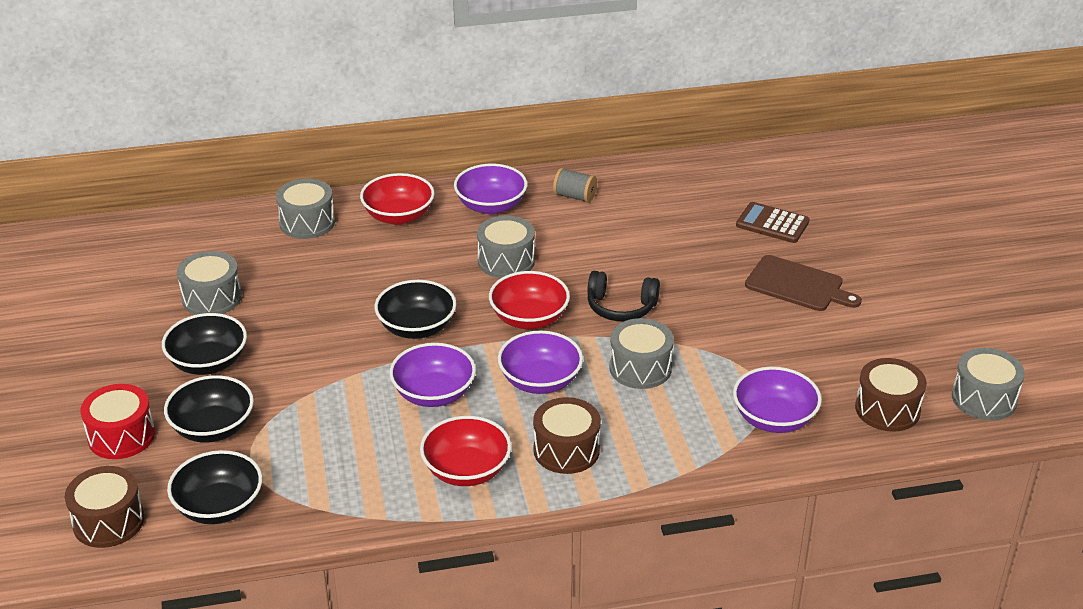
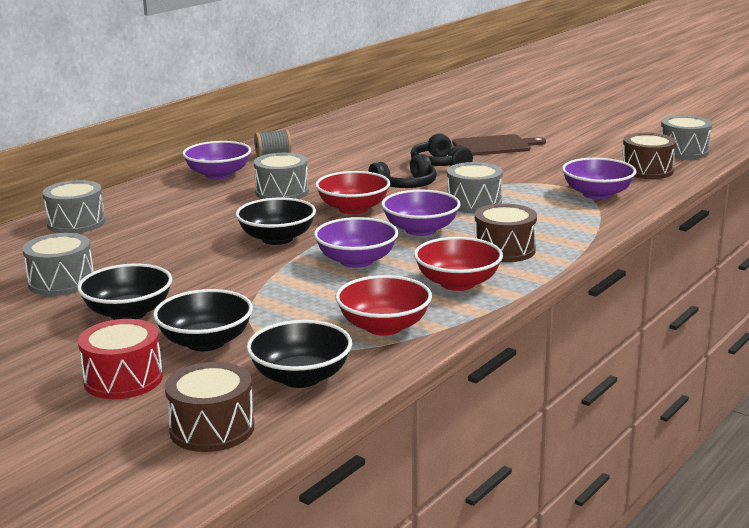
camera: 40 degrees left, 15 degrees down
(398, 216) = (152, 198): red bowl -> red bowl (384, 326)
(699, 289) = (439, 164): none -> black headphones
(772, 224) = (427, 130): brown calculator -> none

